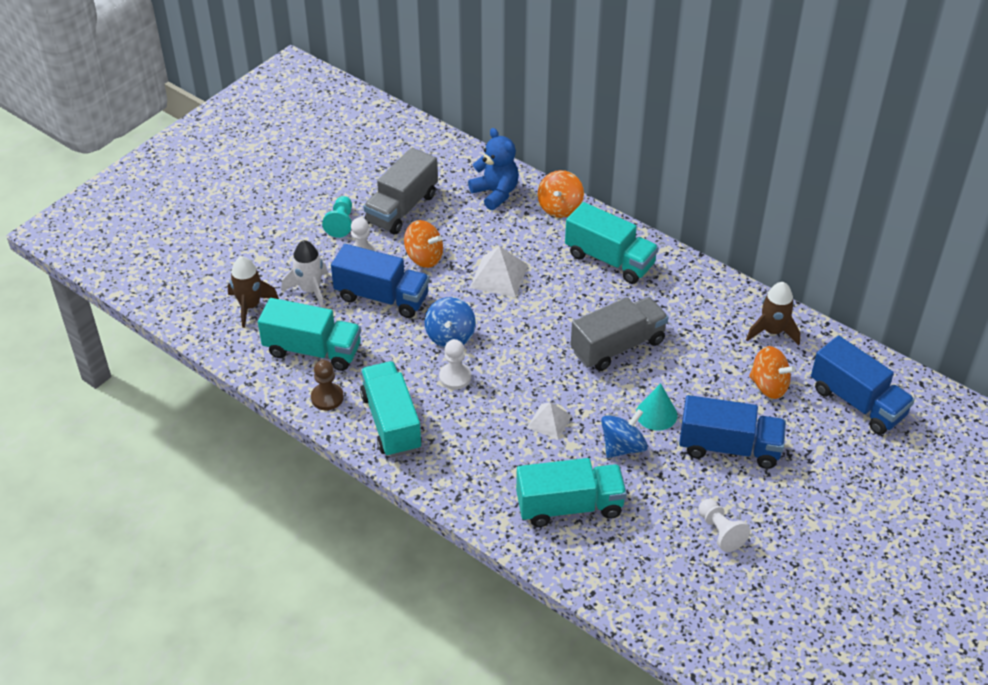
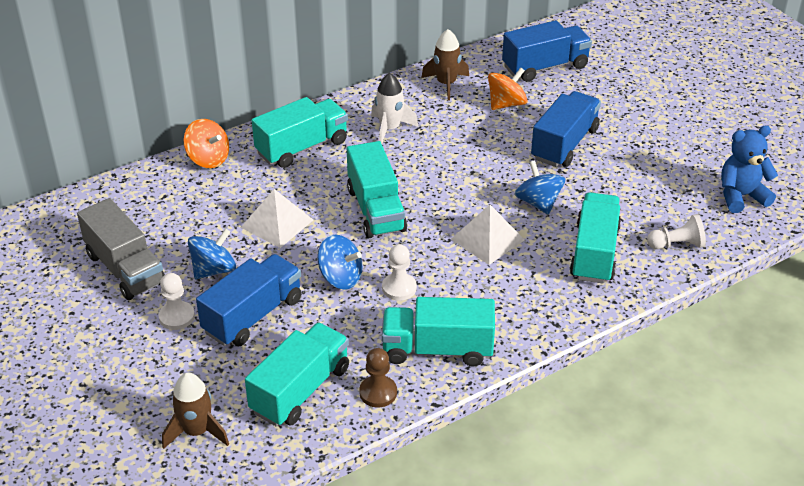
camera: 70 degrees left, 5 degrees down
(310, 290) = (204, 372): white rocket -> white rocket (390, 129)
(341, 223) = (113, 323): turquoise pawn -> none
(424, 257) = (214, 270): orange spinning top -> blue spinning top
(495, 193) = (154, 195): blue teddy bear -> blue teddy bear (741, 196)
(549, 421) = (487, 239): white pyramid -> white pyramid, size x1.52
(550, 333) = (376, 210): none -> turquoise truck
(618, 346) = (416, 173): grey truck -> none
(656, 414) = (509, 173): turquoise cone -> none
(720, 531) = (652, 175): white pawn -> white pawn (677, 244)

